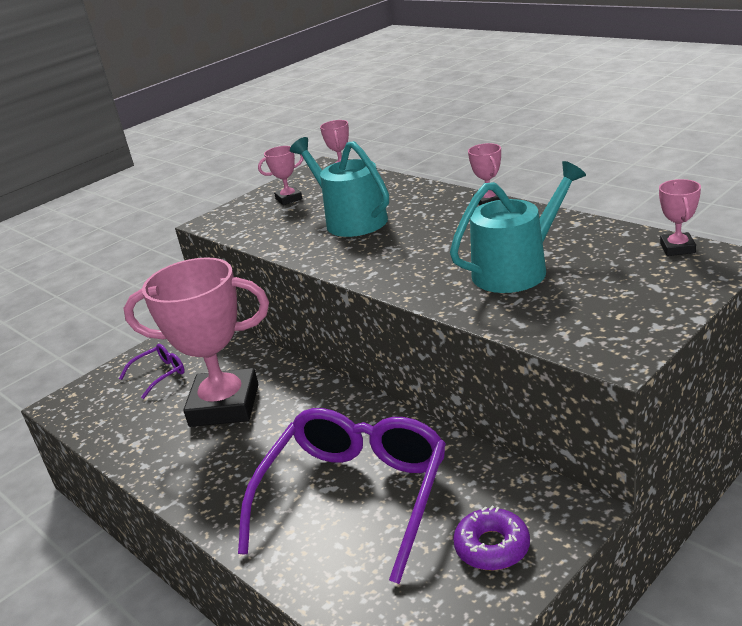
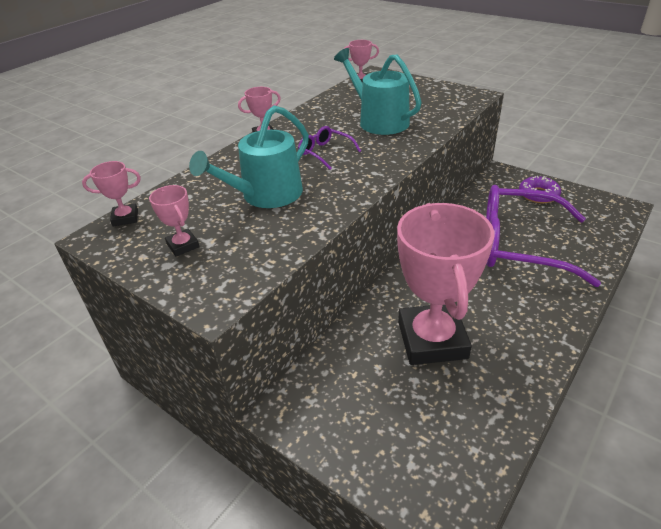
camera: 100 degrees left, 10 degrees up
(160, 374) = (381, 416): purple glasses -> purple glasses (325, 152)

